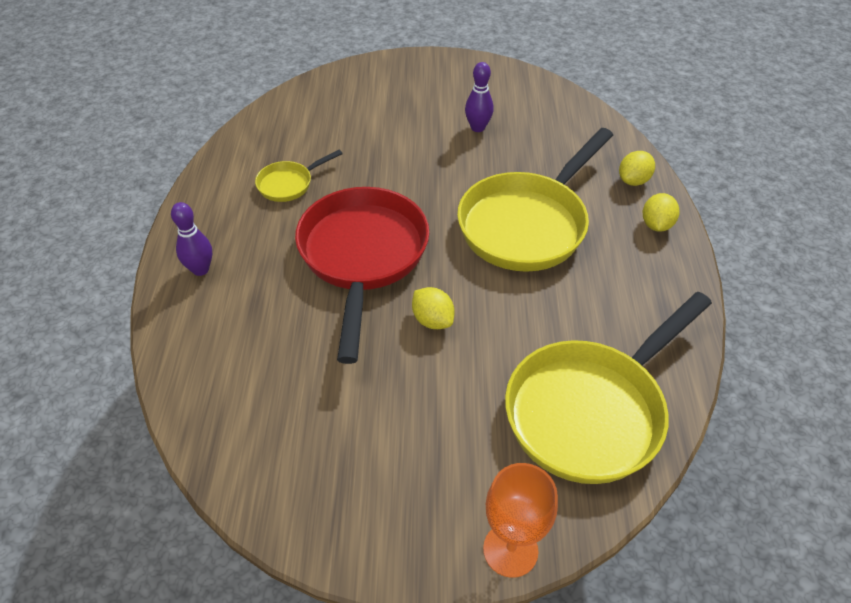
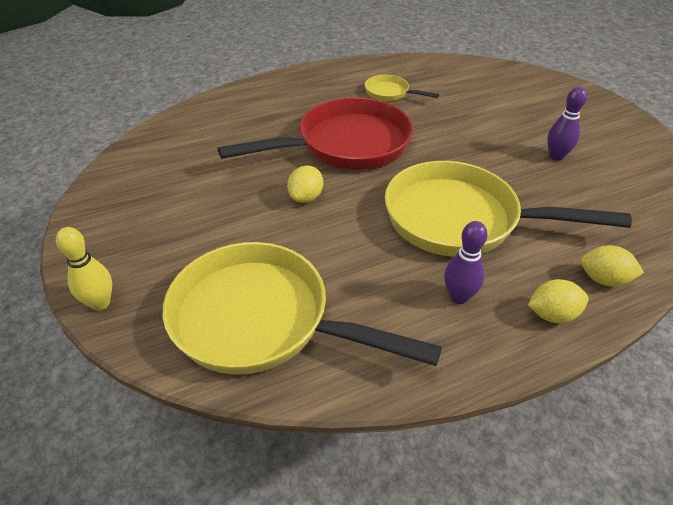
camera: 65 degrees right, 5 degrees down
(200, 269) = (283, 89): purple bowling pin -> purple bowling pin (458, 297)
(510, 550) = (100, 303): orange goblet -> yellow bowling pin

